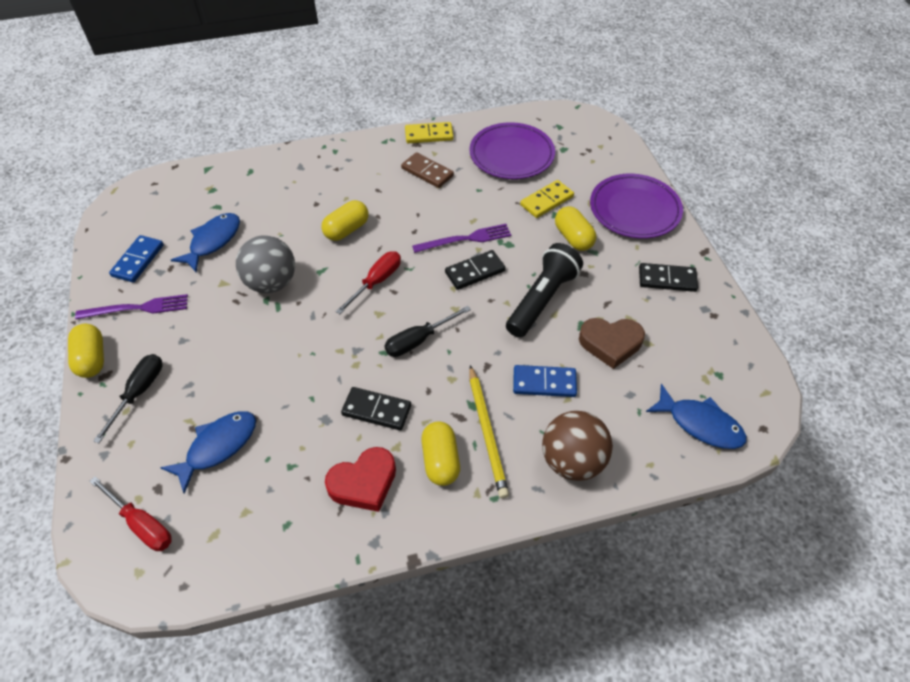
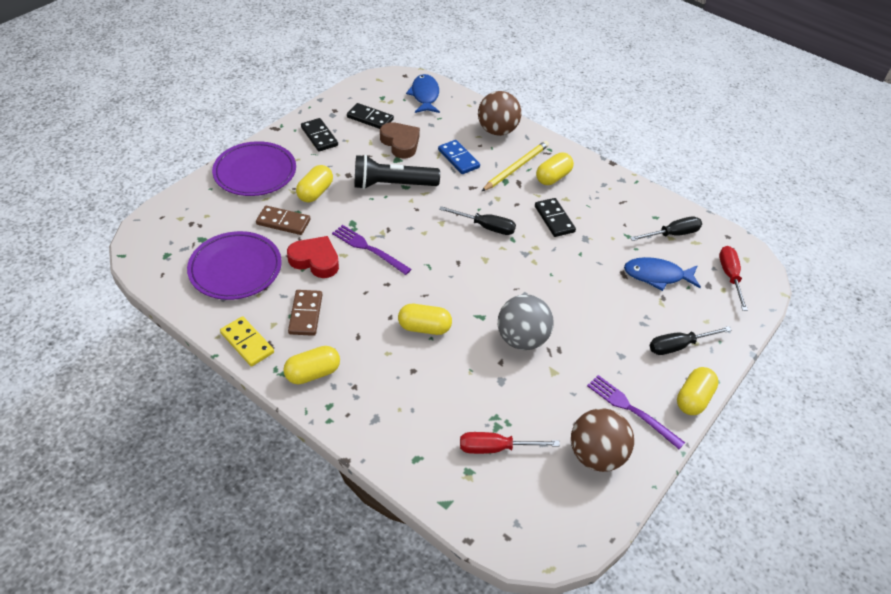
camera: 130 degrees left, 5 degrees down
(138, 260) = (596, 455): blue domino -> brown ball
(213, 241) = (523, 414): blue fish -> none
(247, 518) = (672, 234): none -> black screwdriver
(364, 483) = (600, 200): red heart -> red heart (315, 260)
(369, 154) = (313, 373): none -> yellow capsule
(376, 282) = (459, 276): red screwdriver -> red screwdriver (496, 448)
(475, 271) = (398, 228): black domino -> black domino (370, 118)
(547, 201) = (283, 222): yellow domino -> brown domino

